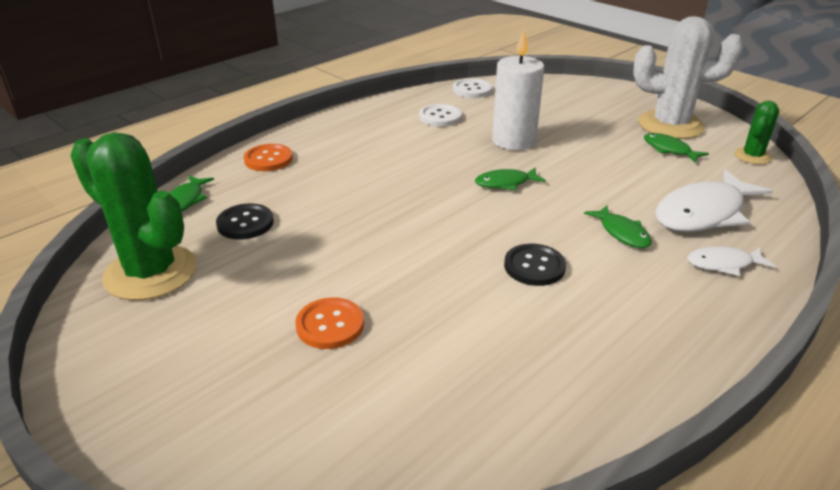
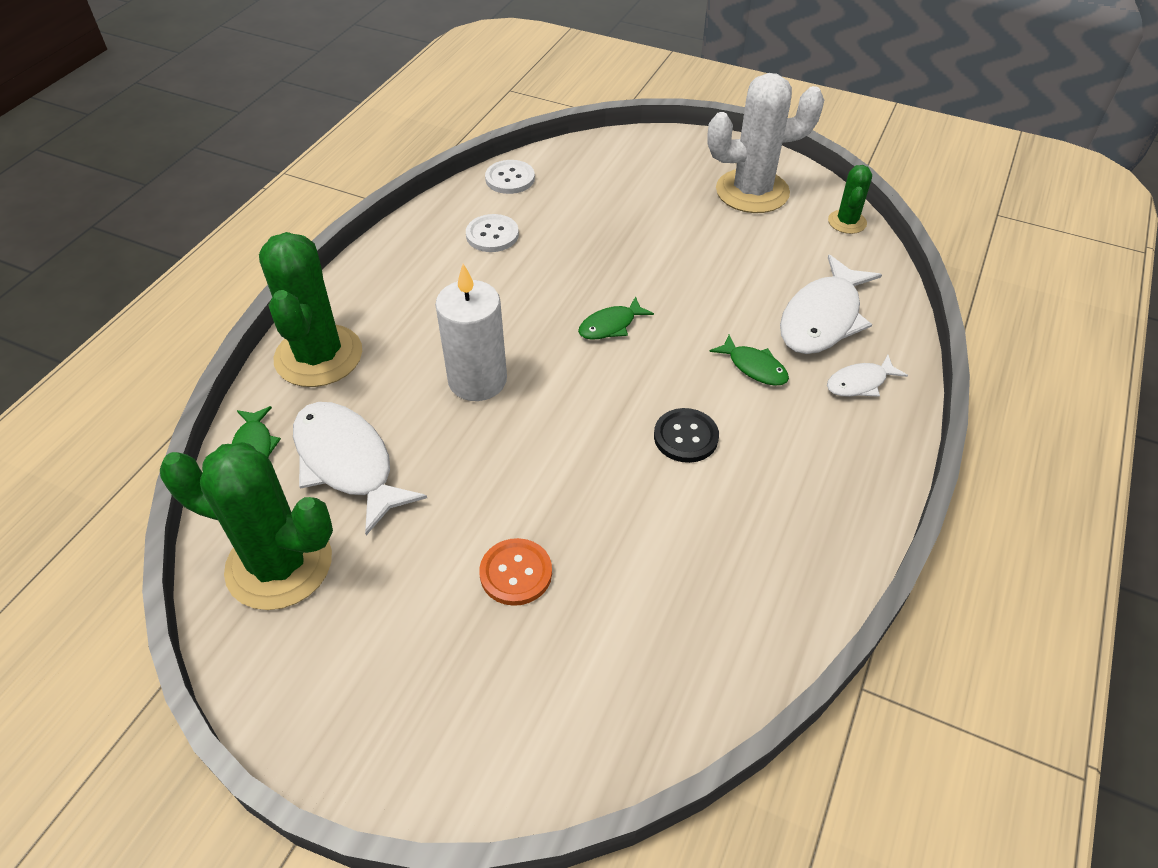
camera: 20 degrees left, 15 degrees up
(245, 223) = (347, 463): black button -> white fish
(268, 159) = (318, 356): orange button -> green cactus
(513, 141) = (593, 256): white candle -> white candle (477, 380)
(669, 150) = (762, 231): green fish -> none

